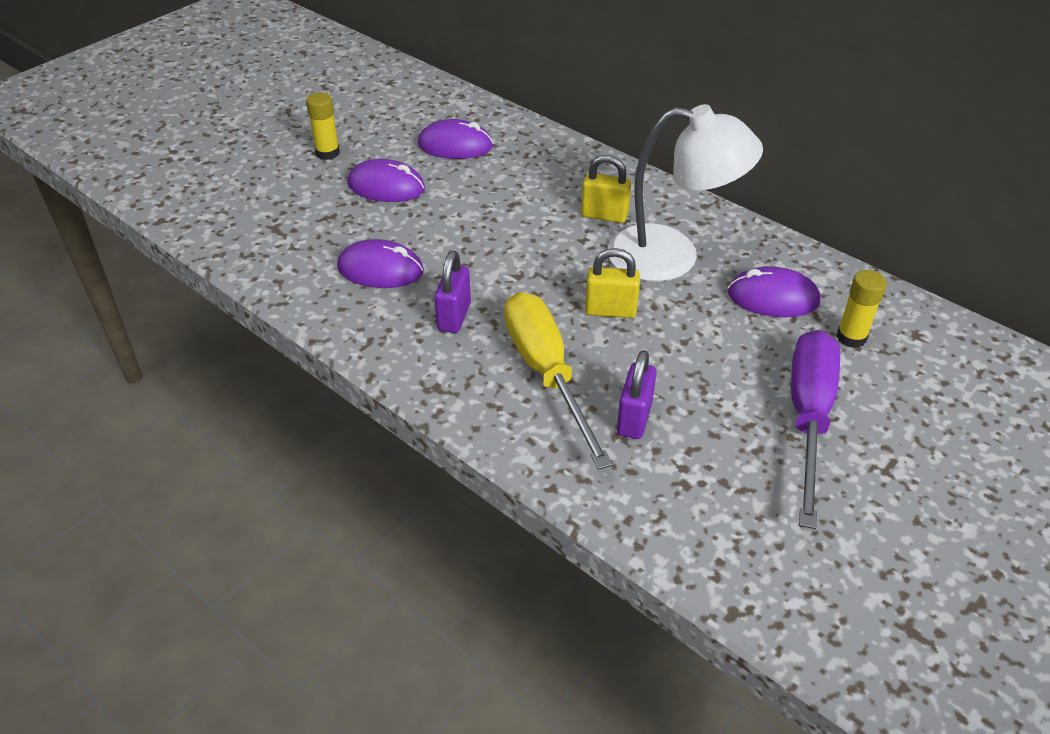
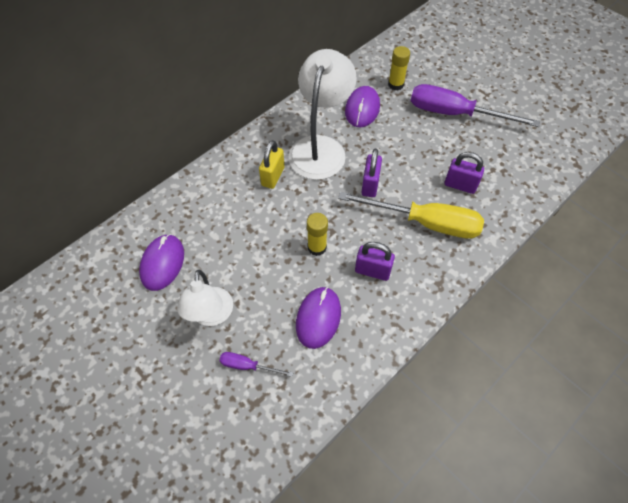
camera: 85 degrees left, 15 degrees up
(320, 219) = (248, 366): none -> purple screwdriver
(327, 153) = (148, 365): yellow glue stick -> yellow glue stick (317, 247)
(386, 187) = (211, 315): purple mouse -> white lamp
(546, 373) = (425, 223): yellow screwdriver -> yellow screwdriver turned 150 degrees counterclockwise
(610, 310) = (370, 185): yellow padlock -> purple padlock

